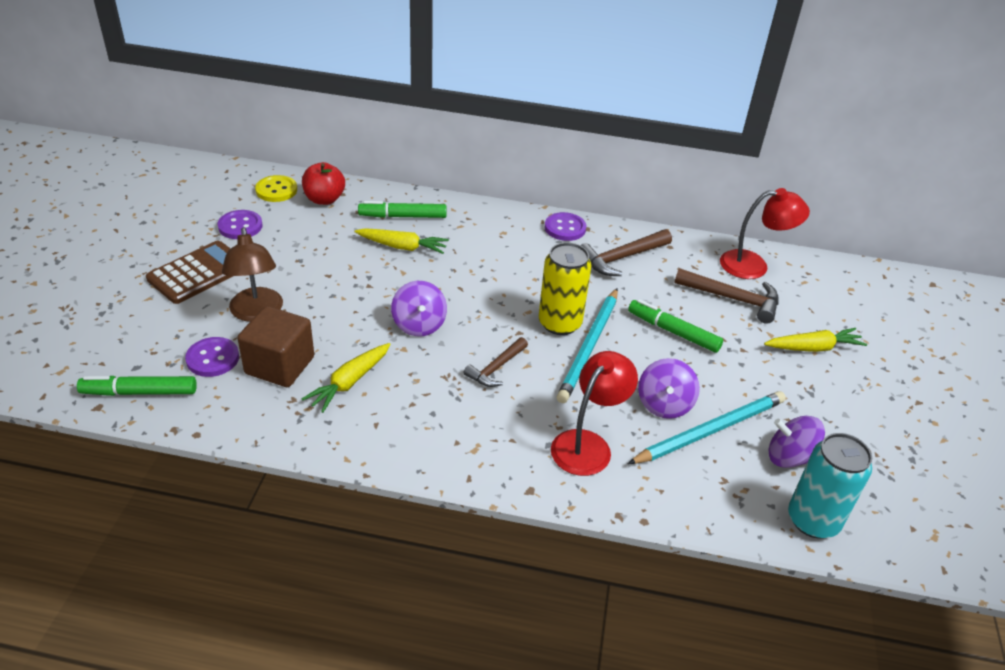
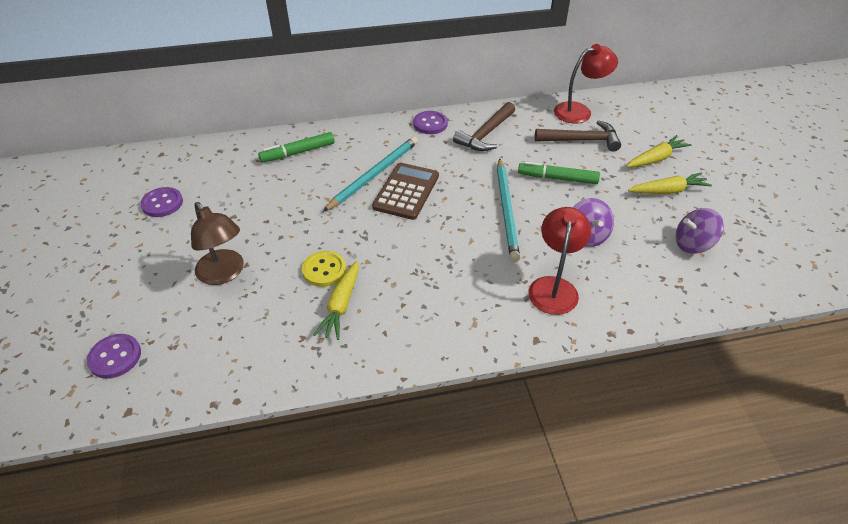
camera: 20 degrees left, 5 degrees up
(139, 392) = (160, 383): green marker -> none
(198, 273) = (149, 256): brown calculator -> brown calculator (406, 191)
(212, 358) = (209, 328): purple button -> purple button (115, 357)
(276, 190) = (176, 162): yellow button -> yellow button (324, 270)
(280, 365) = (273, 312): brown cube -> none
(324, 199) = (223, 158): red apple -> none
(403, 247) = (314, 178): yellow carrot -> yellow carrot (668, 191)
(419, 324) = (367, 237): purple spinning top -> none
(496, 368) = (449, 252): brown hammer -> none
(560, 323) = (473, 199): yellow can -> none
(710, 430) = (630, 244): turquoise pencil -> turquoise pencil (374, 175)
(813, 520) = (737, 284): turquoise can -> none

